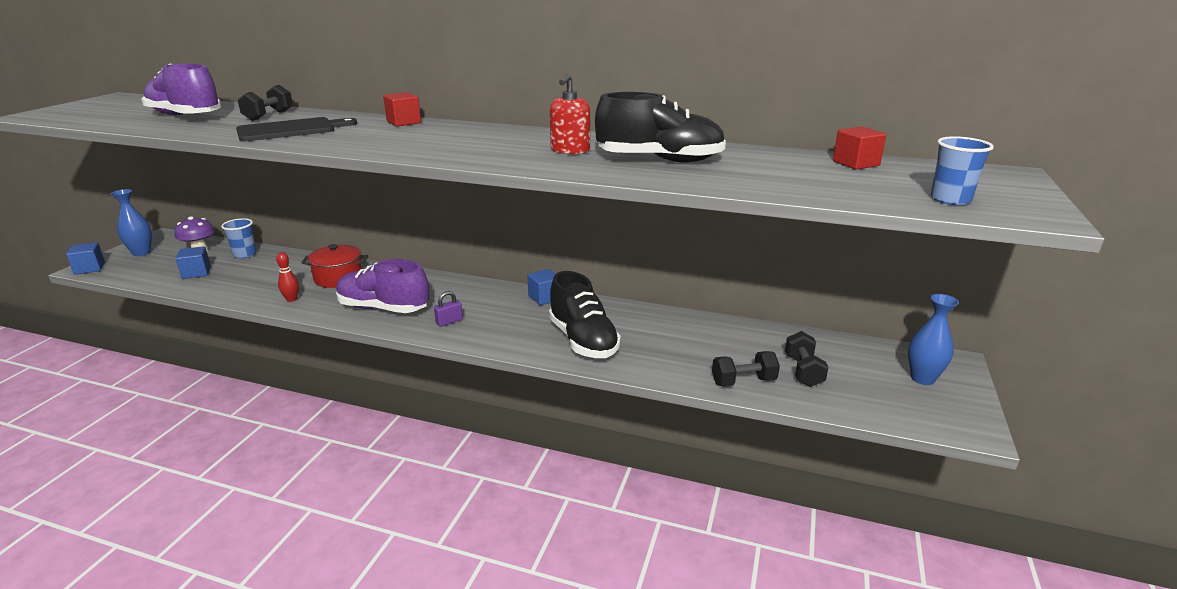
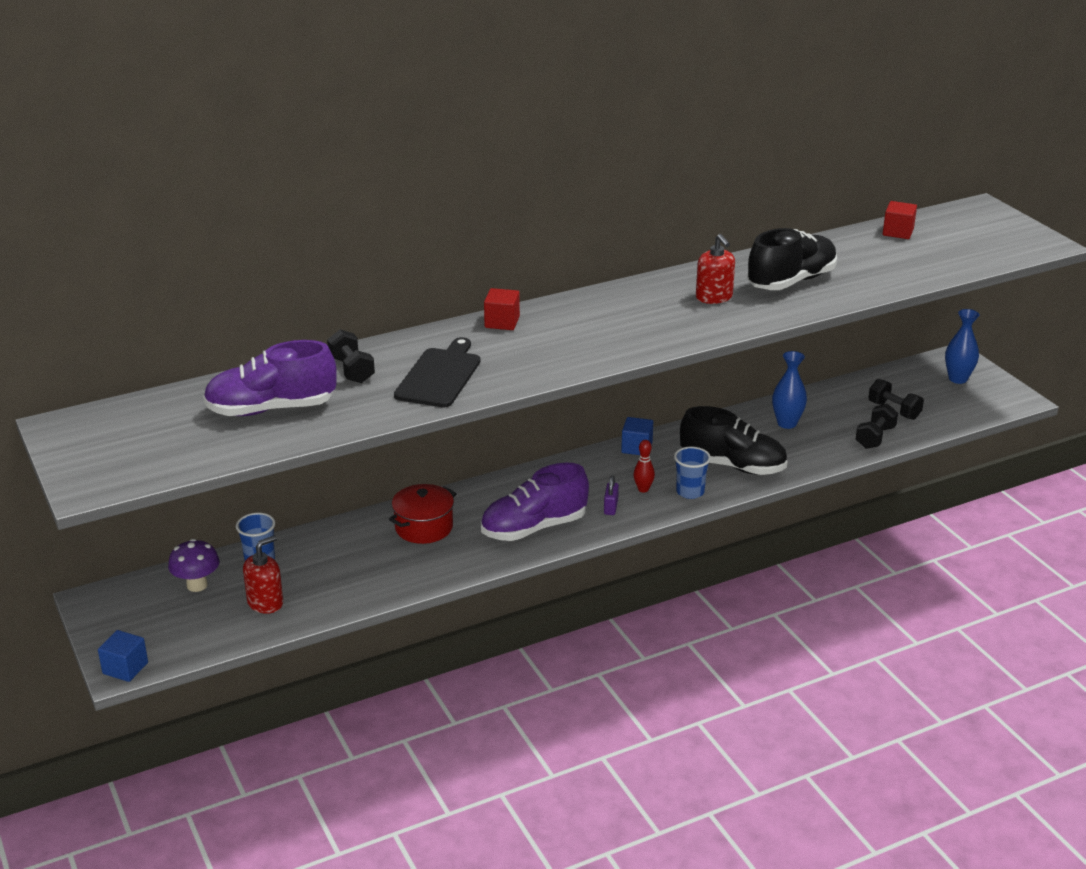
camera: 45 degrees left, 5 degrees up
(141, 253) = (131, 624): blue vase -> blue vase (787, 423)
(196, 273) = (265, 603): blue cube -> red soap dispenser
(291, 299) = (434, 567): red bowling pin -> red bowling pin (643, 489)
(950, 199) = (995, 248): blue cup -> blue cup (690, 492)

